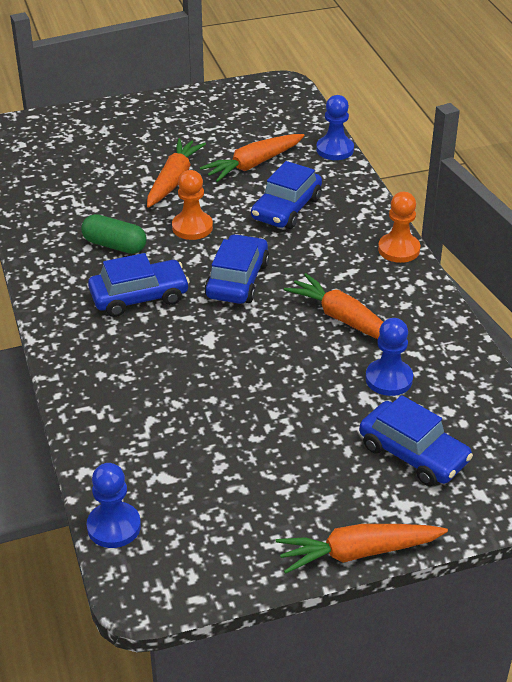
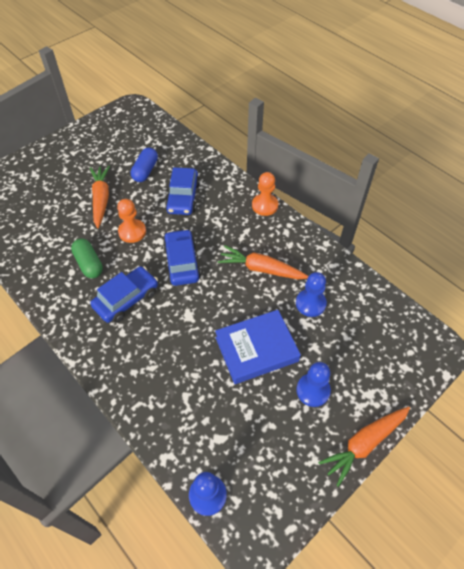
camera: 25 degrees left, 15 degrees up
(114, 245) = (89, 264): green capsule -> green capsule turned 60 degrees clockwise
(253, 165) = (145, 171): orange carrot -> blue capsule
(277, 403) = (256, 349): none -> blue book
(335, 150) = (189, 144): blue pawn -> blue pawn (313, 390)
(413, 454) = (354, 354): blue car -> none

